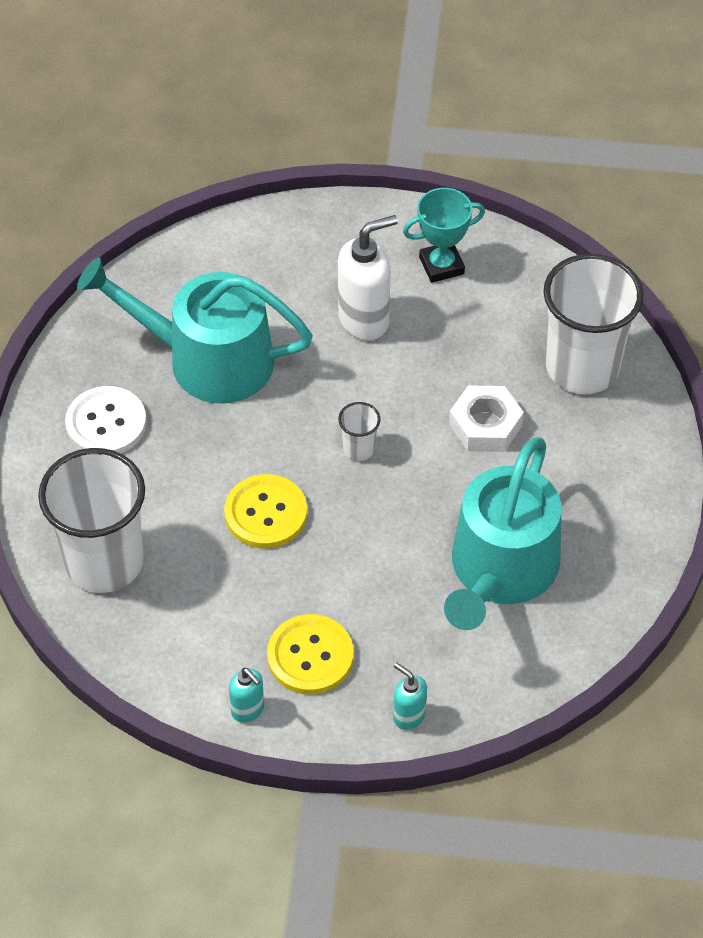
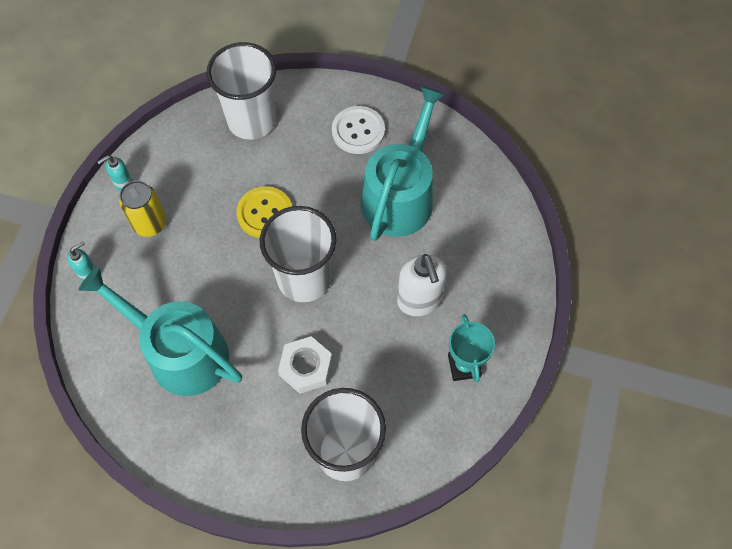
camera: 100 degrees right, 10 degrees up
(310, 656) = (150, 224): yellow button -> yellow can
(359, 449) = (304, 278): white cup -> white cup, size x2.37

